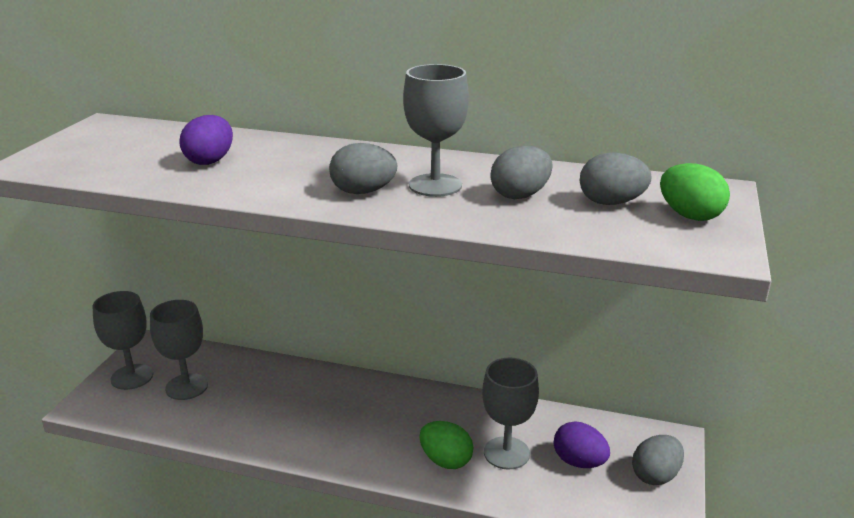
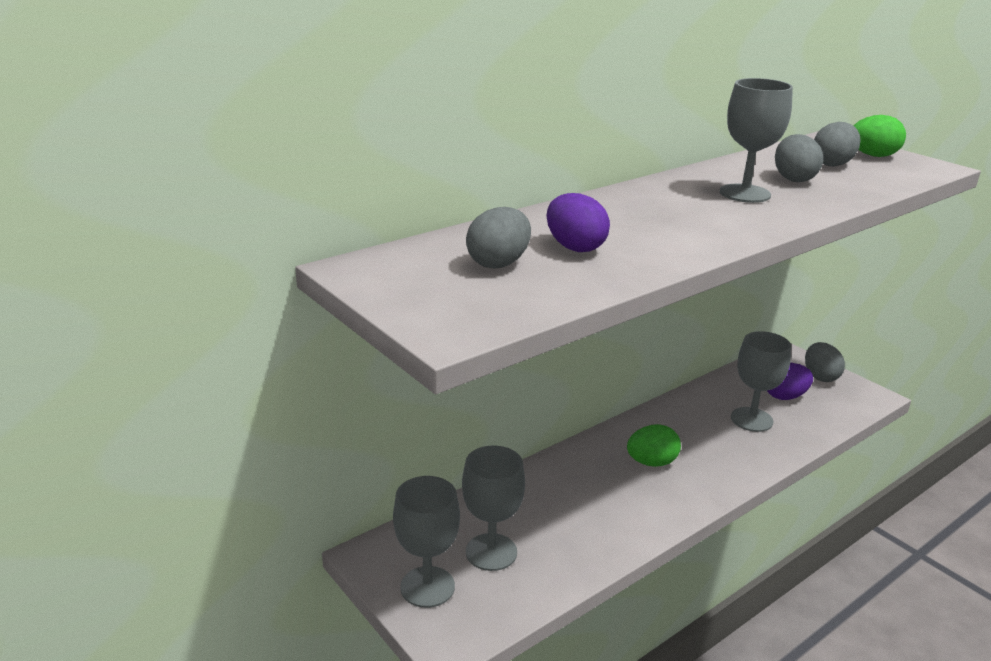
camera: 55 degrees left, 0 degrees up
(363, 192) = (733, 216): grey egg -> grey egg (498, 263)
(445, 461) = (740, 449): green egg -> green egg (651, 462)

